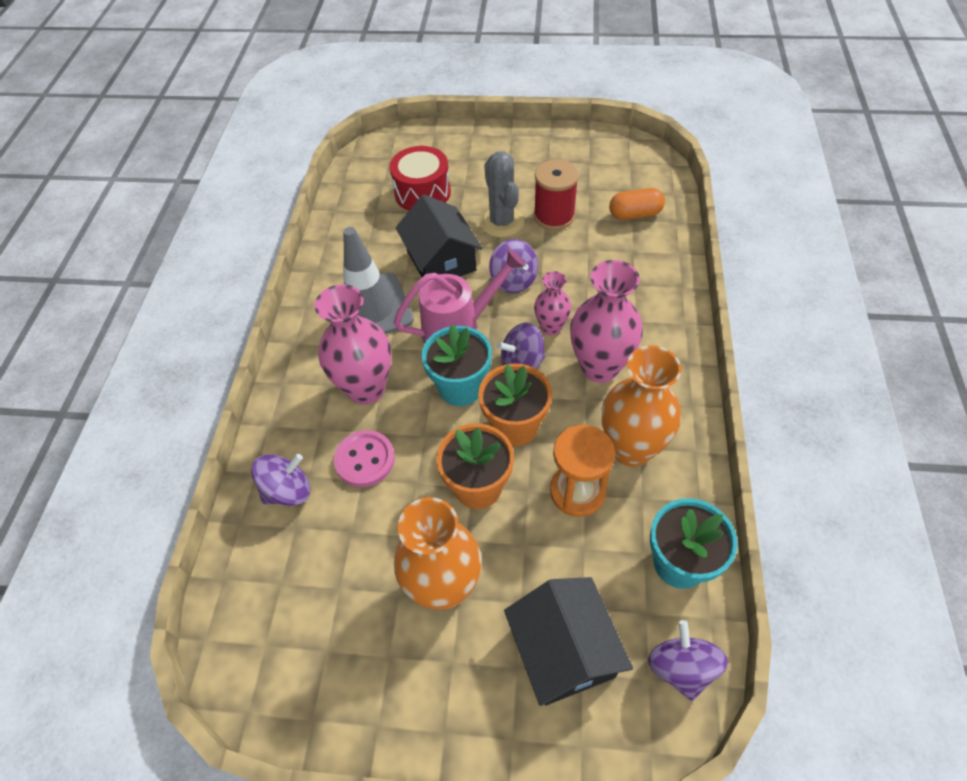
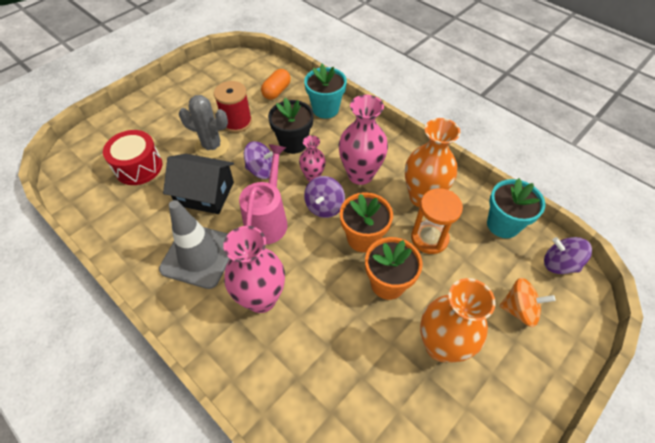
camera: 55 degrees left, 0 degrees up
(288, 491) = (298, 399): purple spinning top -> none
(365, 460) = (315, 334): pink button -> none
(460, 387) = (311, 246): turquoise flower pot -> turquoise flower pot (325, 109)
(564, 650) = (519, 309): black house -> orange spinning top
(578, 279) = (293, 143): none -> black flower pot

